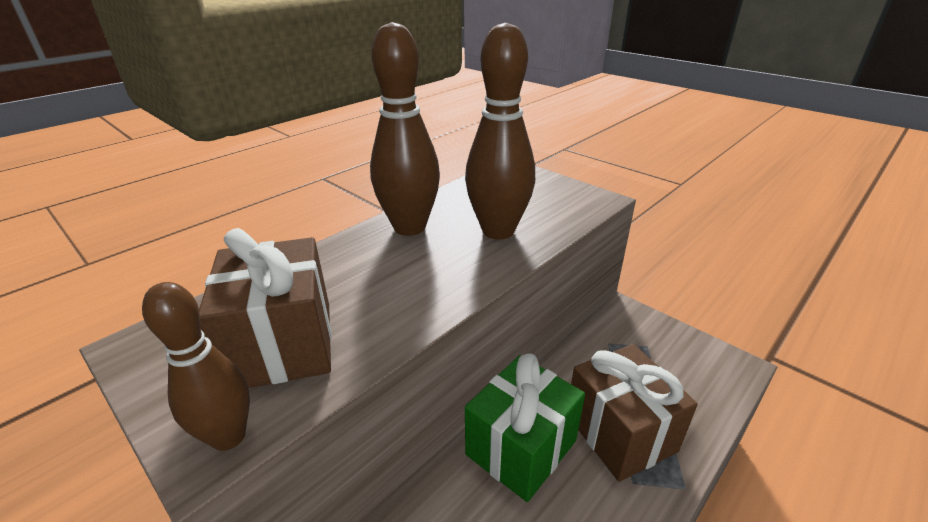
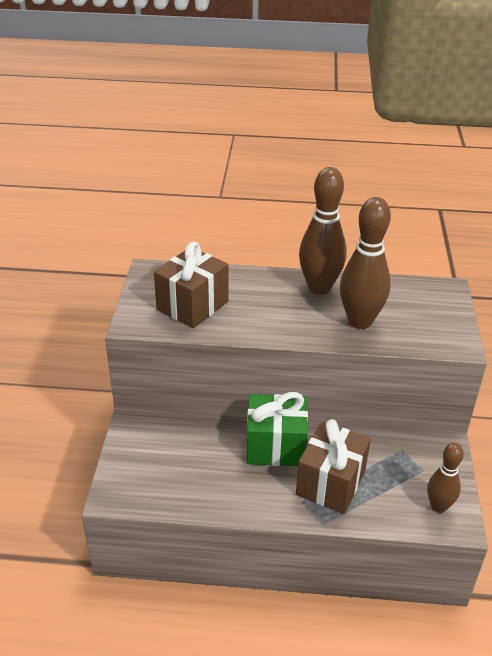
camera: 50 degrees right, 5 degrees up
(228, 436) = (141, 324): brown bowling pin -> brown bowling pin (438, 506)

